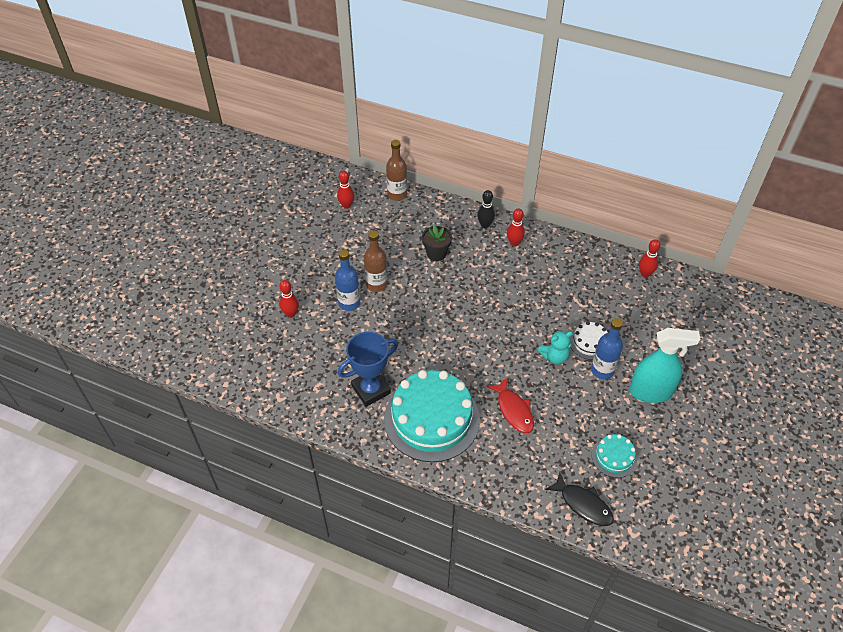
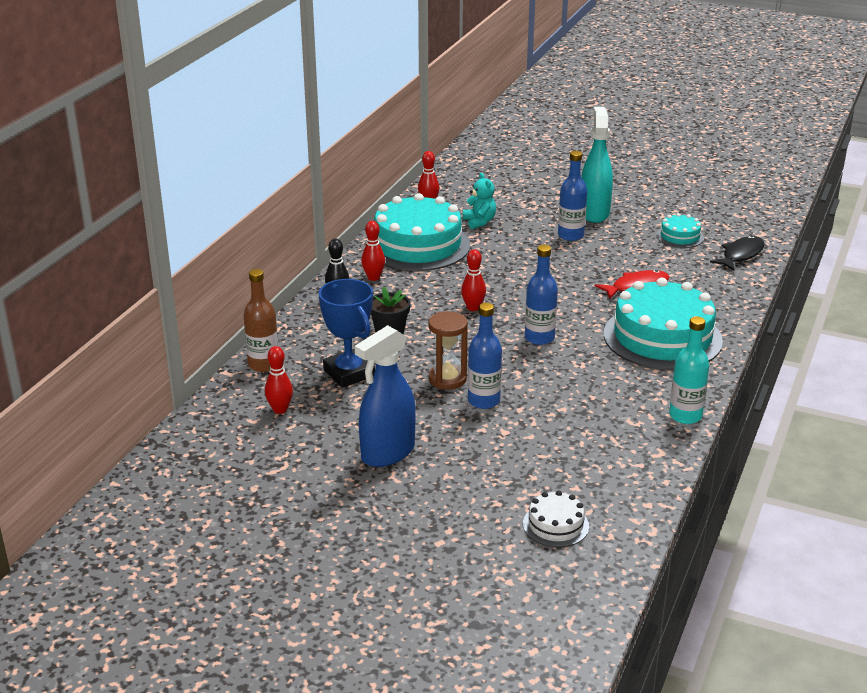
camera: 90 degrees left, 20 degrees down
(291, 314) = (507, 452): red bowling pin -> red bowling pin (473, 308)
(296, 255) = (387, 453): none -> blue spray bottle
(322, 419) = (685, 416): none -> turquoise bottle
(371, 390) = (629, 380): blue trophy -> blue trophy (349, 373)
(376, 284) = (447, 379): brown bottle -> brown hourglass
(430, 338) = (539, 338): none -> blue bottle
(554, 357) = (556, 260): turquoise teddy bear -> turquoise teddy bear (479, 222)
(569, 267) = (418, 245): none -> turquoise cake
(589, 342) = (533, 240): white cake -> white cake (555, 525)

